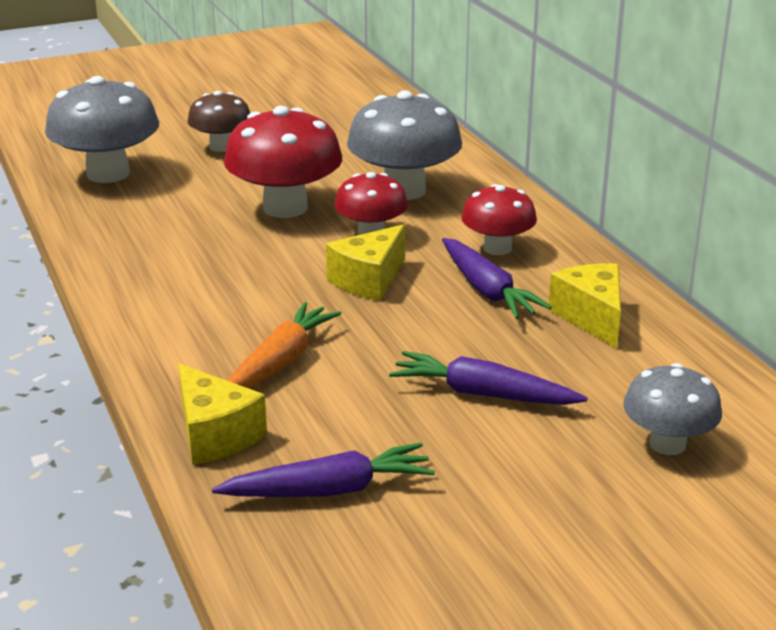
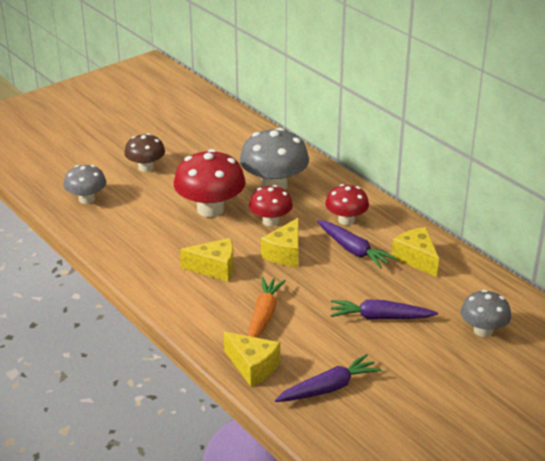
camera: 15 degrees left, 5 degrees up
(108, 174) = (86, 199): grey mushroom -> grey mushroom, size x0.60
(242, 285) = (215, 268): none -> yellow cheese

